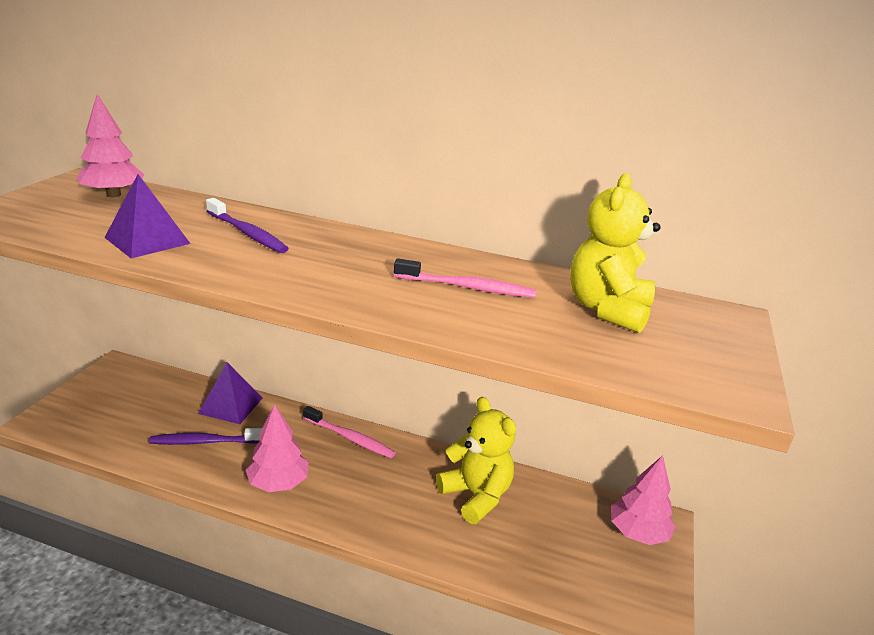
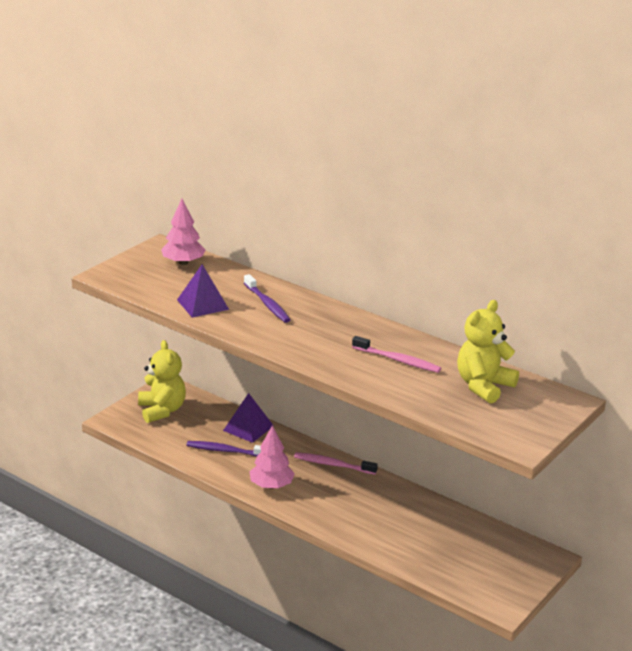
camera: 20 degrees right, 0 degrees up
(350, 438) = (333, 465): pink toothbrush -> pink toothbrush turned 150 degrees clockwise
(476, 495) = (413, 517): yellow teddy bear -> yellow teddy bear (162, 410)
(637, 533) = (525, 560): pink tree -> none

